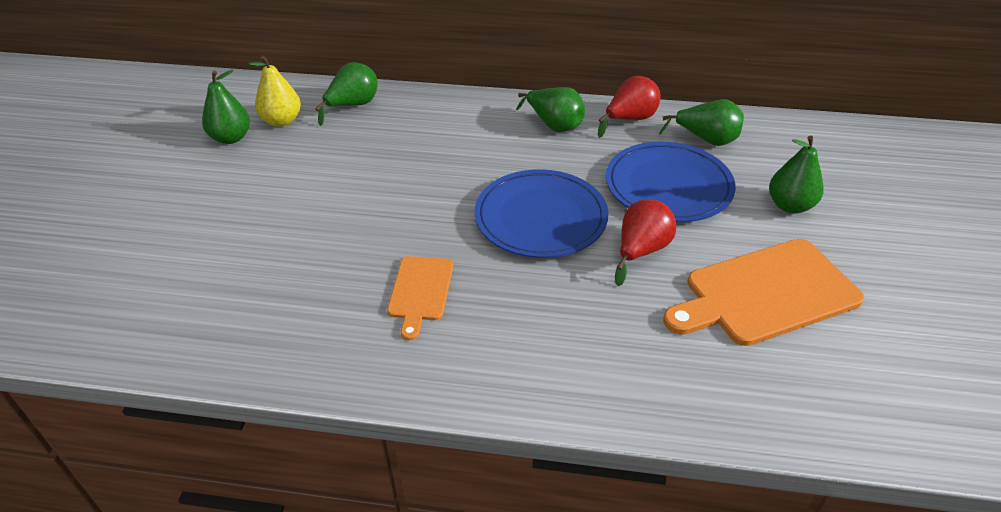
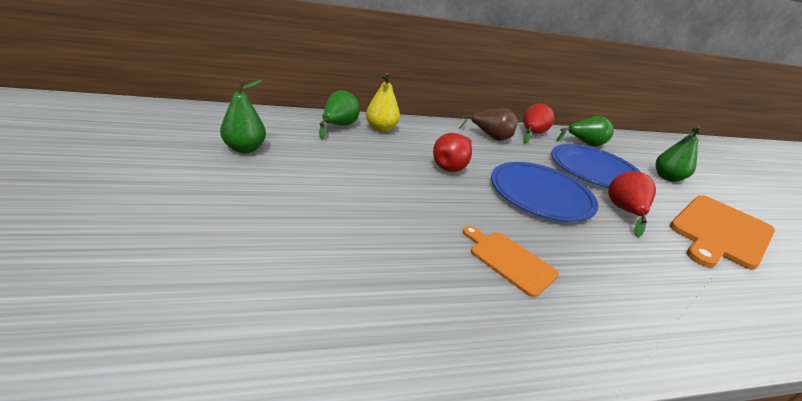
camera: 25 degrees left, 10 degrees down
(282, 121) = (285, 136): yellow pear -> yellow pear (381, 129)
(420, 291) = (509, 260): orange cutting board -> orange cutting board turned 150 degrees clockwise
(453, 170) = (451, 166): none -> red pear
(554, 125) = (490, 137): green pear -> brown pear

